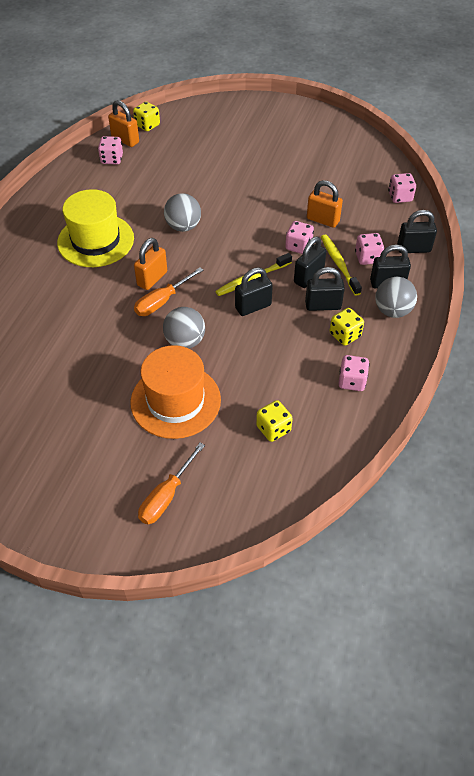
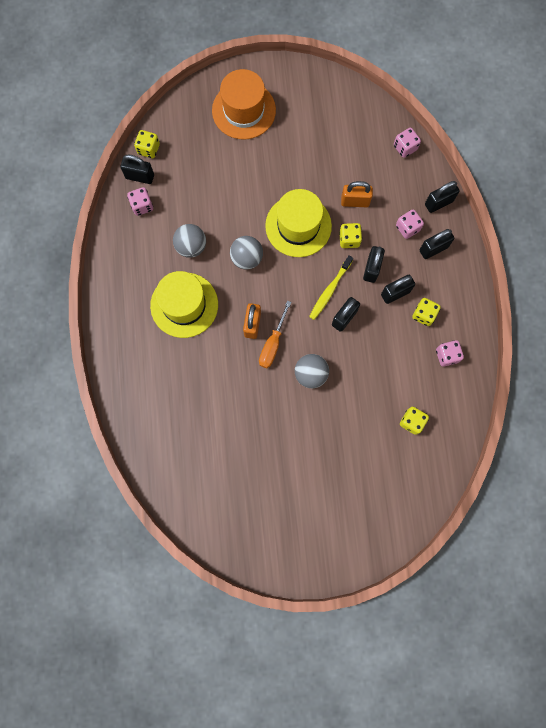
camera: 25 degrees left, 25 degrees up
(125, 140) = (140, 176): orange padlock -> black padlock
(166, 496) = (367, 508): orange screwdriver -> none
(175, 401) = (332, 430): orange hat -> orange hat (244, 110)
(252, 219) = (298, 226): none -> yellow hat
(298, 246) = (349, 239): pink dice -> yellow dice
(339, 264) = (389, 245): yellow toothbrush -> none
(392, 311) = (448, 275): grey ball -> grey ball (191, 246)

